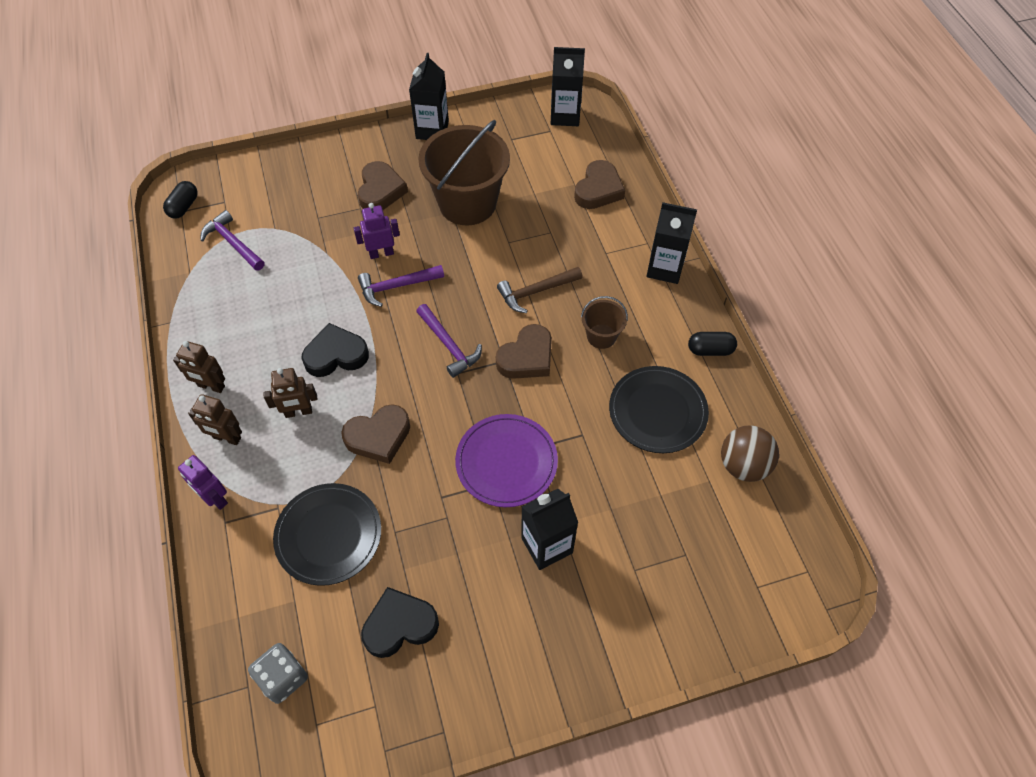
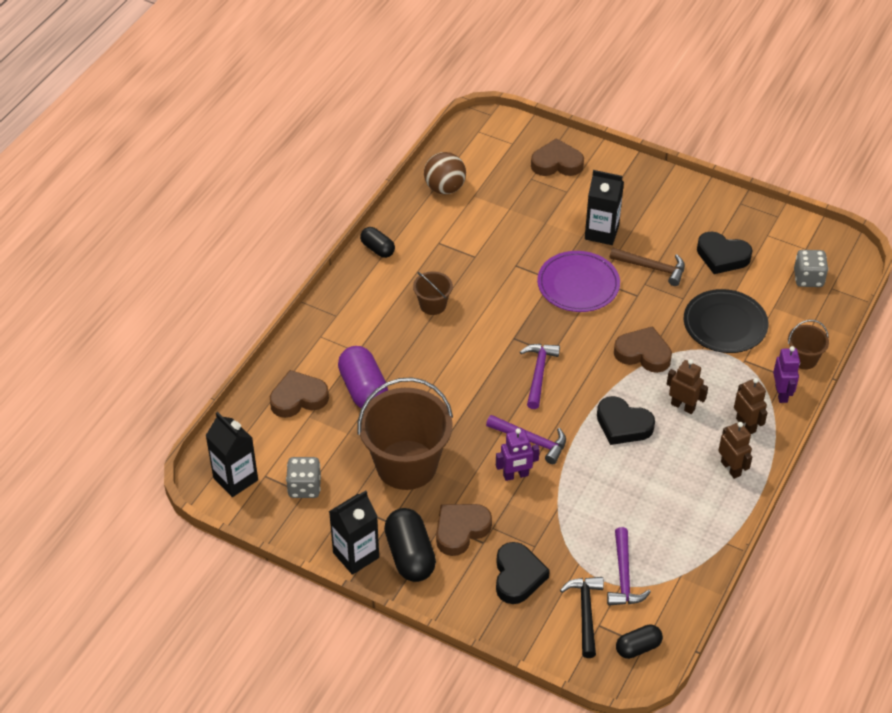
camera: 135 degrees left, 10 degrees down
(219, 558) = (803, 359): none -> brown bucket
(240, 202) = (585, 613): none -> black hammer
(310, 191) = (518, 576): none -> black heart
(381, 253) = (516, 475): purple robot -> purple robot turned 45 degrees counterclockwise
(397, 153) = (410, 555): none -> black capsule
(516, 142) = (304, 487): none -> grey dice
(527, 357) = (496, 328): brown heart -> brown heart (557, 163)
(536, 291) = (438, 363): brown hammer -> brown hammer (652, 268)
(564, 229) = (363, 389): none -> purple capsule
(657, 411) = (455, 244): black plate -> none
(665, 268) = (334, 312): black carton -> none

